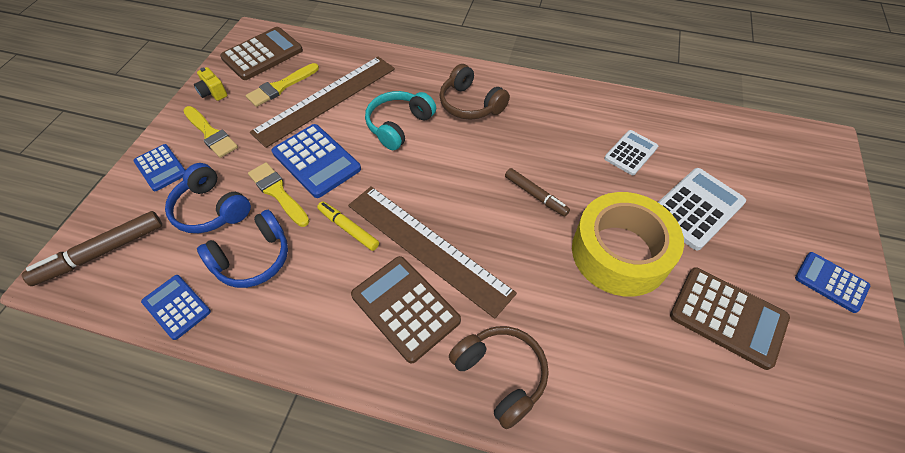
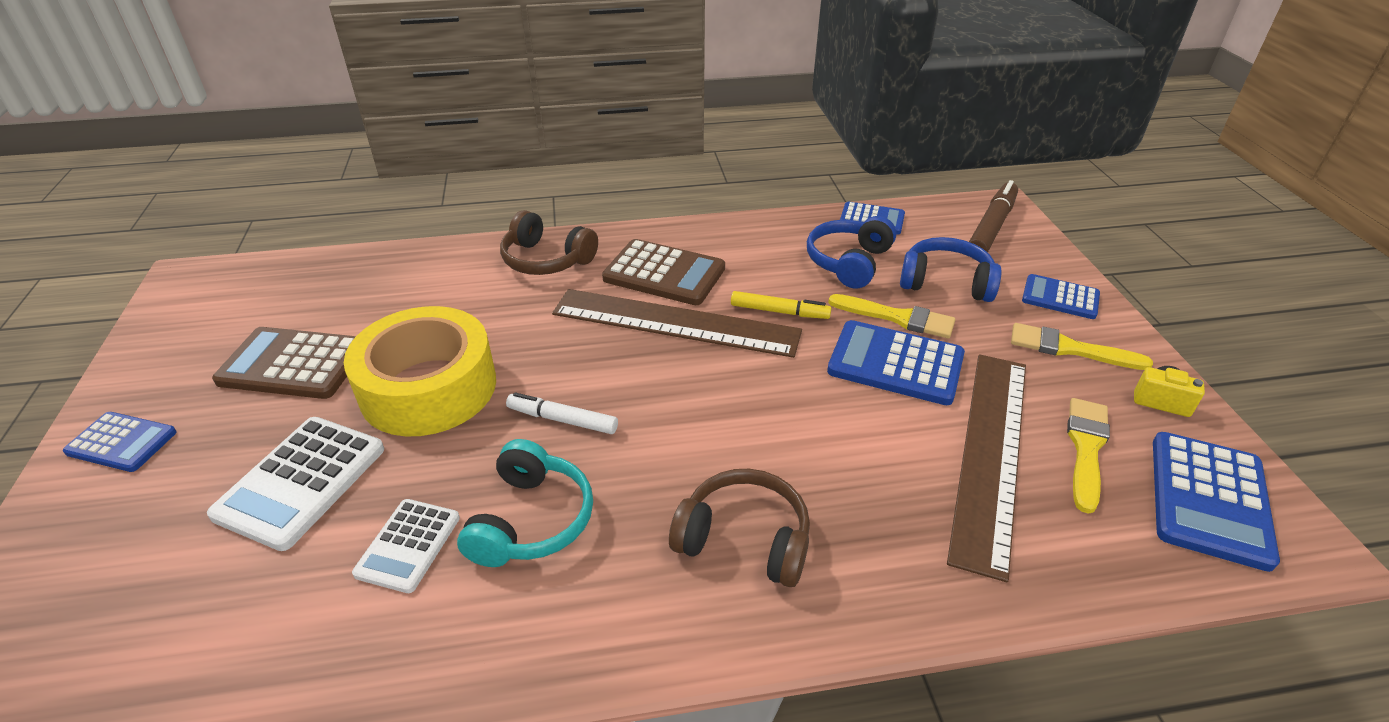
camera: 155 degrees right, 15 degrees down
(262, 54) = (1208, 499): brown calculator -> blue calculator
(399, 125) = (834, 452): turquoise headphones -> turquoise headphones (531, 520)
(535, 195) = (562, 420): brown marker -> white marker

